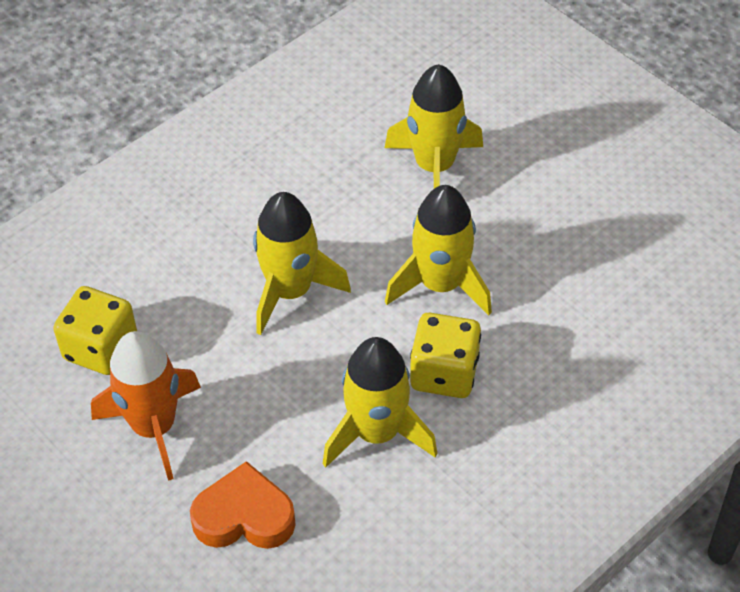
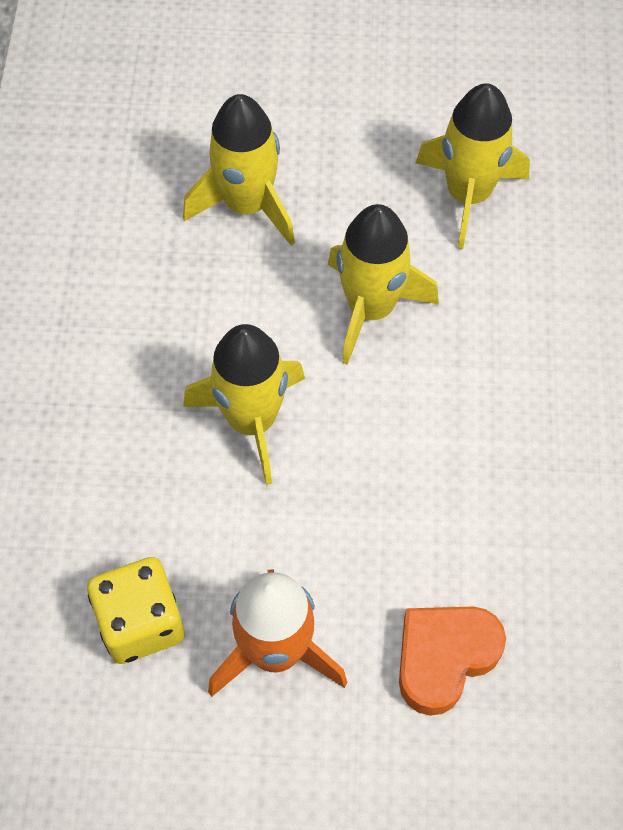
camera: 45 degrees left, 10 degrees up
(377, 433) = (466, 484): yellow rocket -> yellow rocket (468, 195)
(444, 373) = (460, 385): yellow dice -> none

